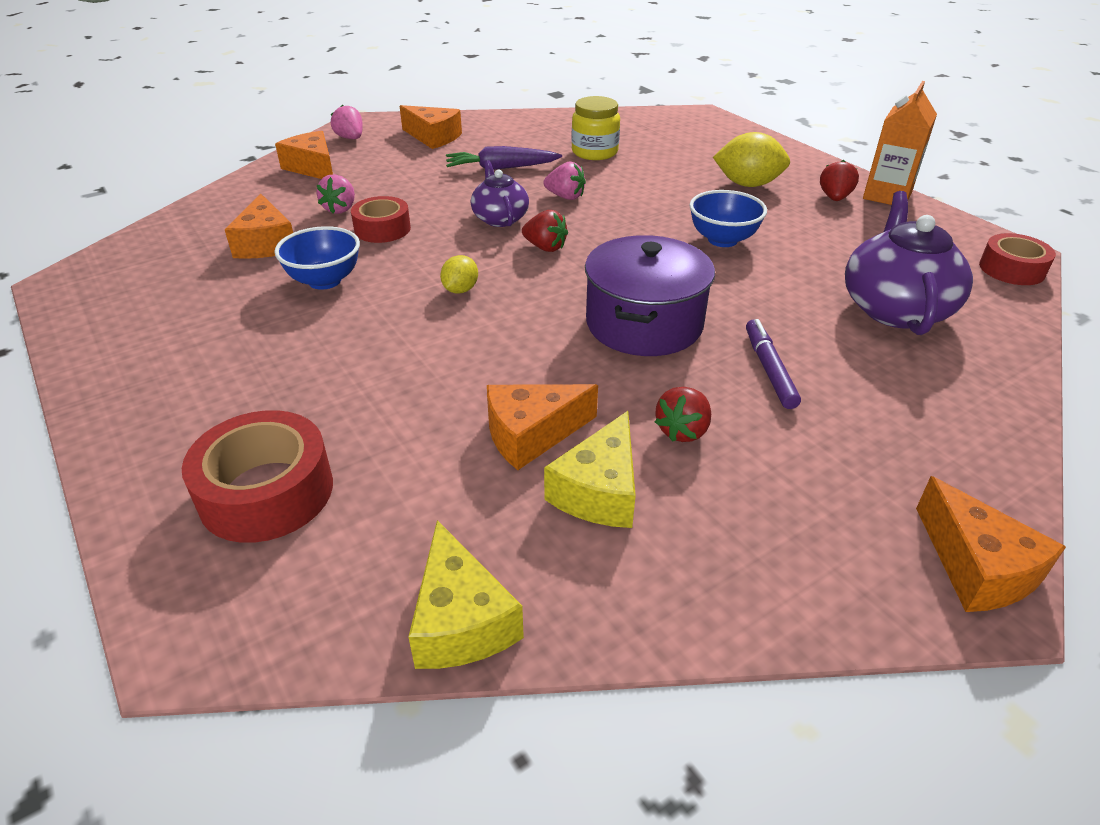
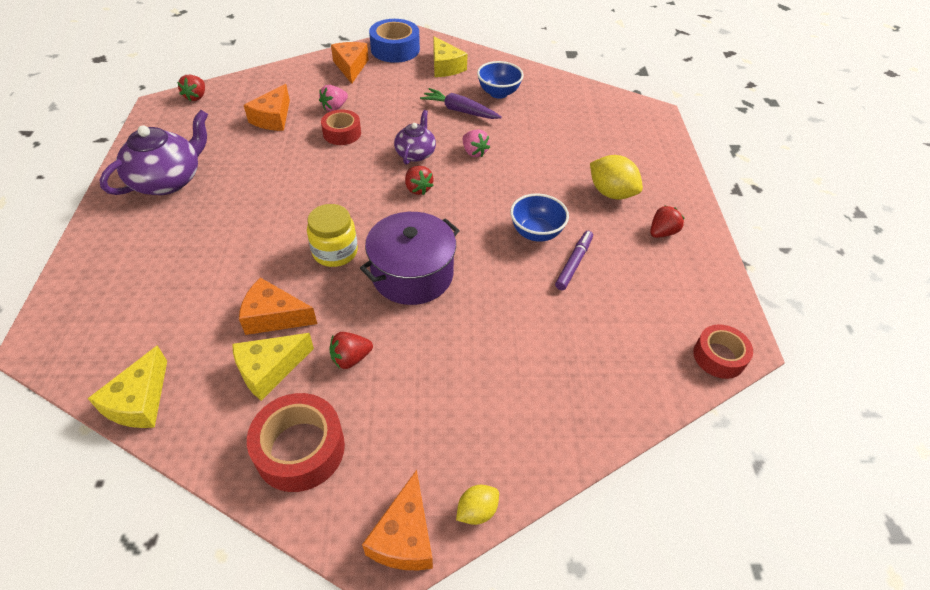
camera: 30 degrees right, 10 degrees up
(115, 257) = (196, 97): none -> red strawberry
(266, 492) = (130, 283): red tape -> red tape (300, 449)
(325, 281) = (276, 159): blue bowl -> blue bowl (498, 93)
(350, 138) = (395, 49): pink strawberry -> blue tape
(433, 137) = (445, 67): orange cheese -> yellow cheese
(460, 290) = (338, 199): yellow lemon -> yellow lemon (477, 510)
(594, 152) = (536, 120): yellow jar -> yellow jar (335, 252)
(769, 369) = (447, 345): purple marker -> purple marker (574, 263)
(887, 195) = (707, 248): orange carton -> none
(894, 308) = (585, 344): purple teapot -> purple teapot (168, 180)

